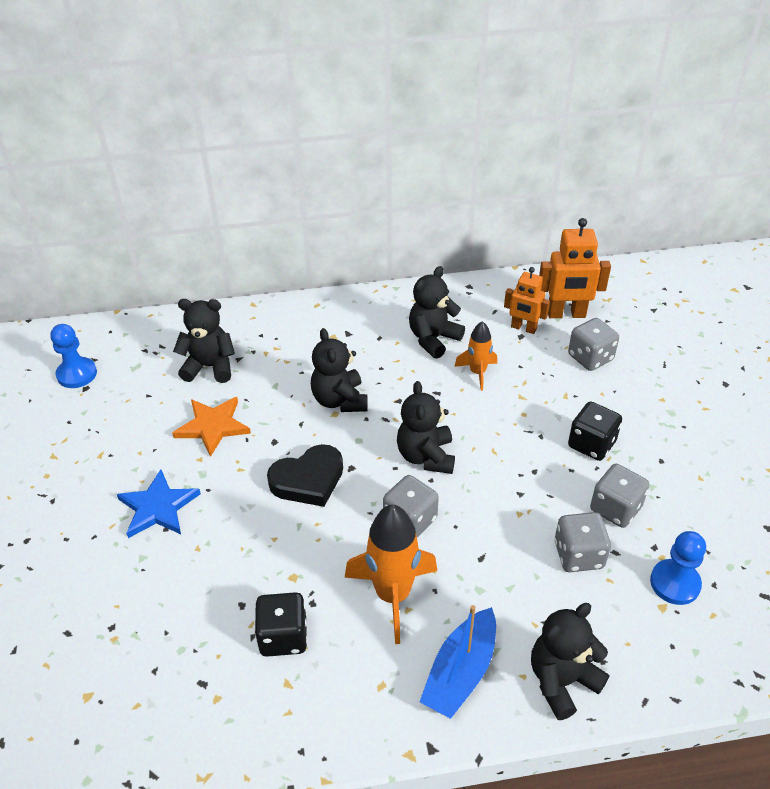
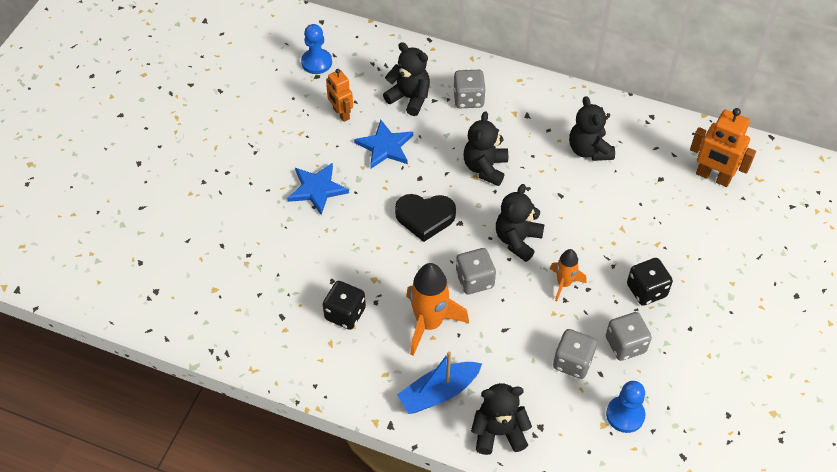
camera: 30 degrees right, 10 degrees up
(213, 426) = (385, 146): orange star -> blue star
(433, 339) = (589, 150): black teddy bear -> black teddy bear turned 90 degrees counterclockwise
(477, 373) = (603, 193): orange rocket -> orange rocket (564, 283)
(523, 328) = (668, 173): orange robot -> orange robot (341, 114)
(590, 358) = (702, 223): grey dice -> grey dice (468, 99)

